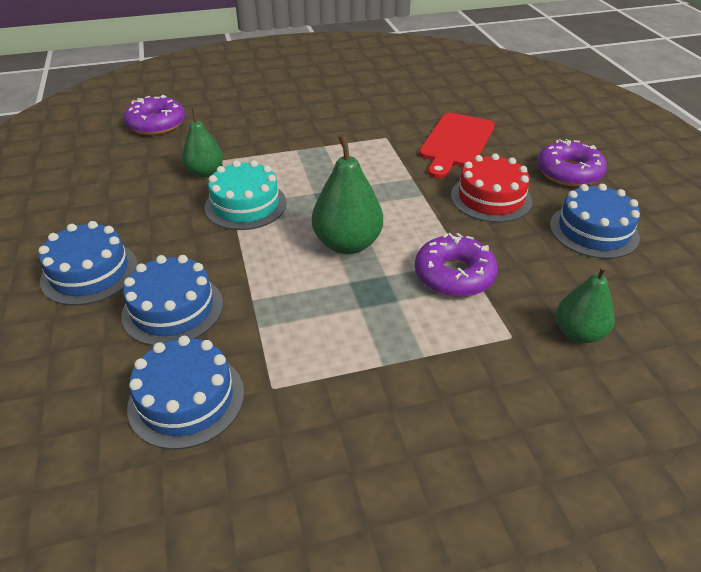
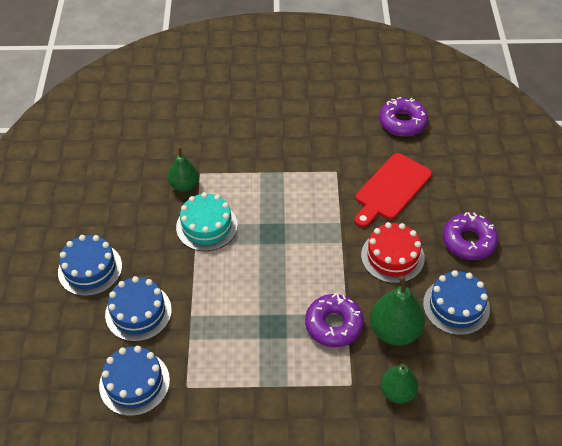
camera: 15 degrees right, 10 degrees up
(156, 124) = (158, 121): purple donut -> purple donut (402, 122)
(347, 244) = (269, 280): green pear -> green pear (395, 331)

